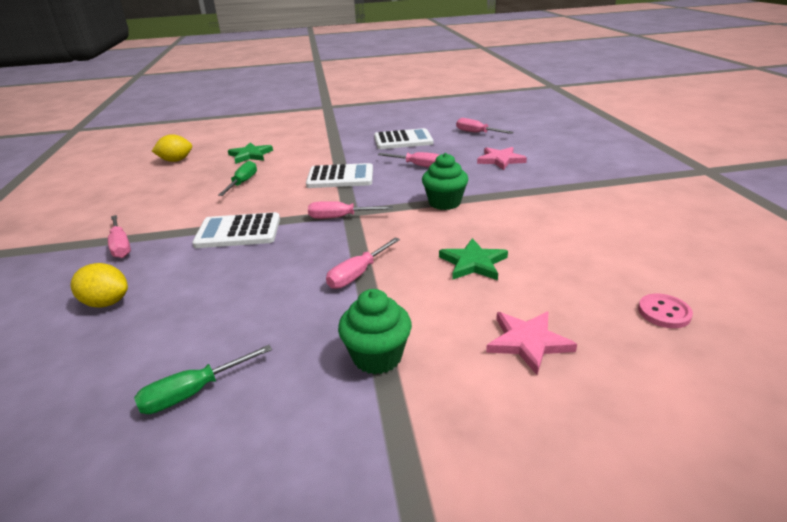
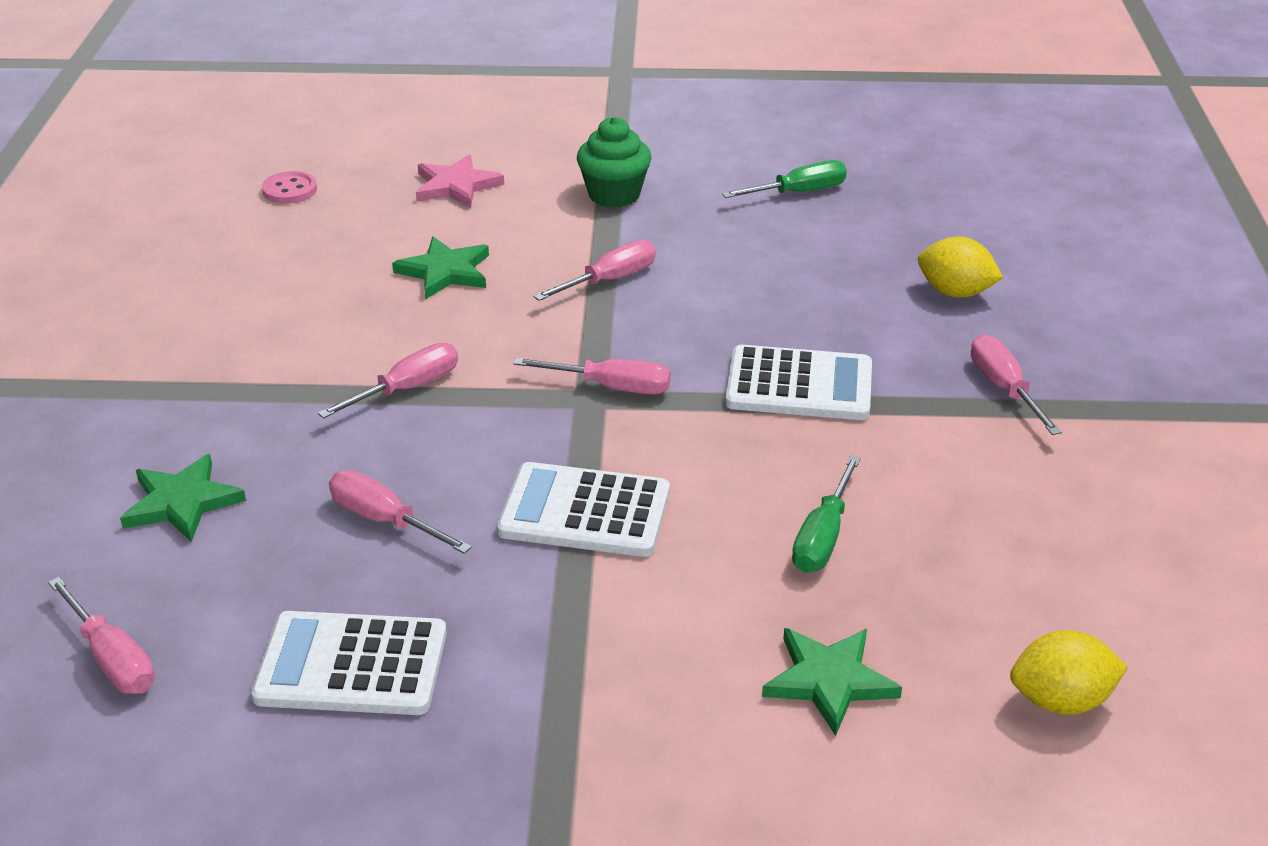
camera: 170 degrees left, 5 degrees up
(444, 203) = (406, 389): green cupcake -> pink screwdriver
(500, 160) = (182, 502): pink star -> green star

